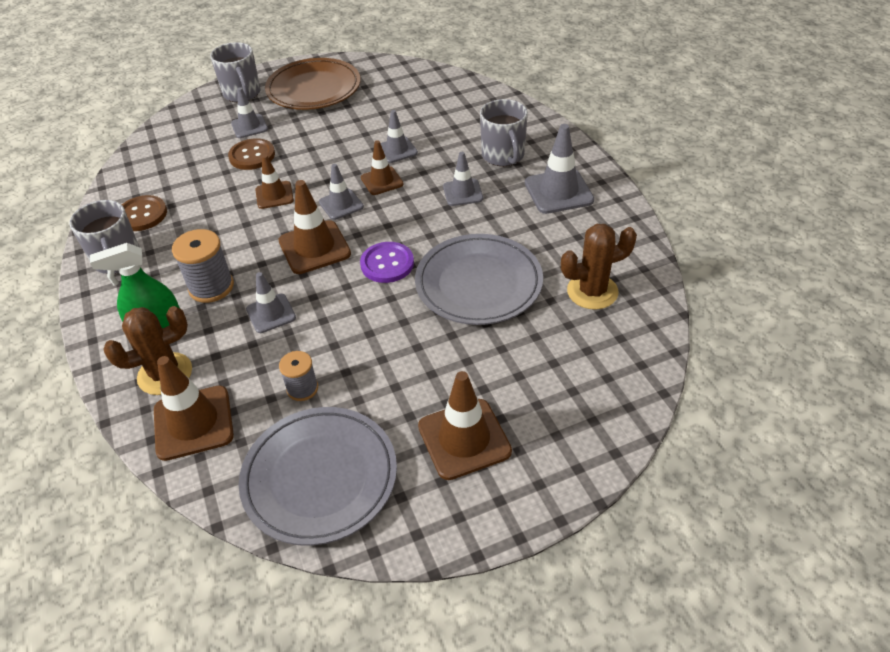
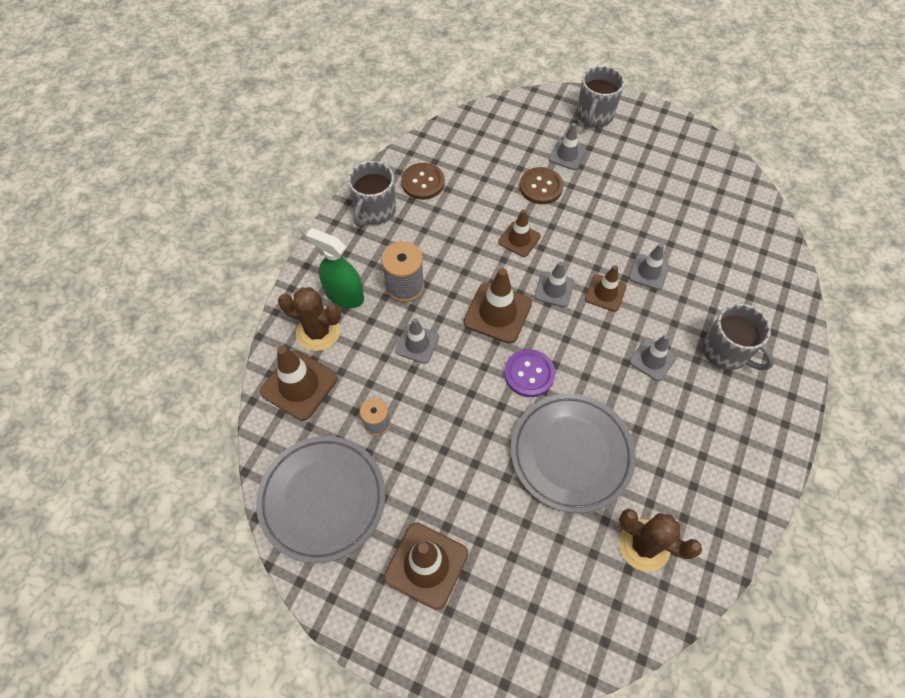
camera: 45 degrees right, 15 degrees up
(314, 89) = (651, 153): brown plate -> none
(503, 156) = (726, 352): grey mug -> grey mug turned 75 degrees counterclockwise
(558, 191) = (729, 429): grey traffic cone -> none

